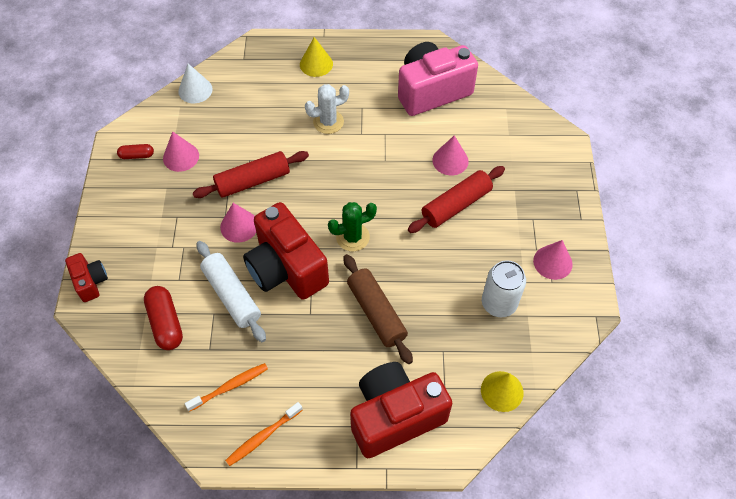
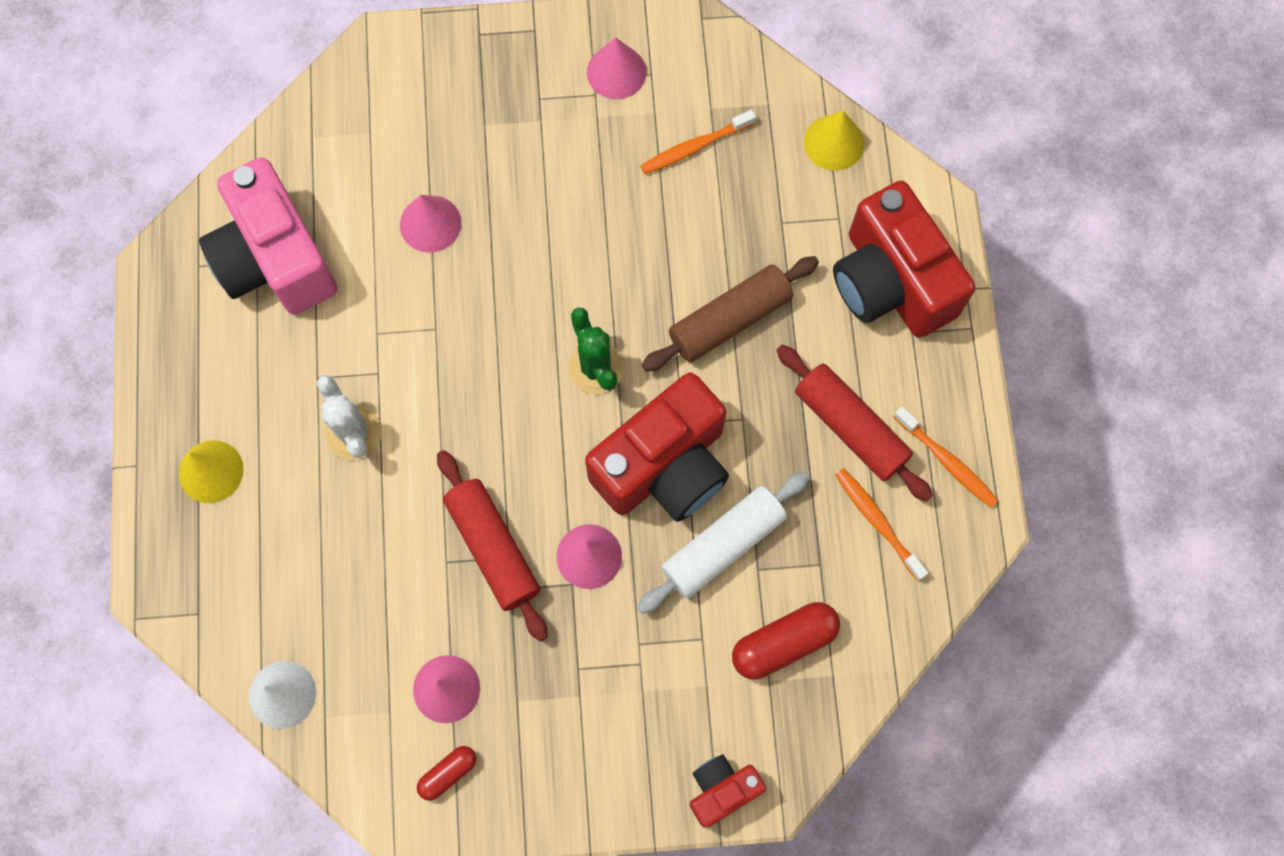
camera: 95 degrees left, 15 degrees up
(137, 155) = (448, 773): red capsule -> red capsule turned 60 degrees clockwise
(456, 205) = (521, 212): red rolling pin -> red rolling pin (850, 427)
(499, 303) = (695, 147): white can -> orange toothbrush

